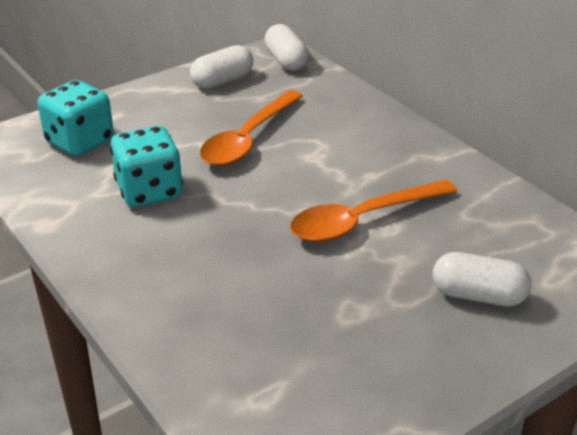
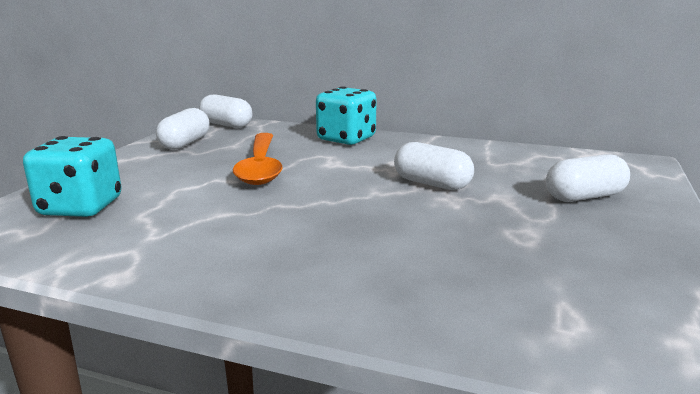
camera: 35 degrees left, 15 degrees down
(149, 191) = (212, 219): turquoise dice -> turquoise dice (346, 139)
(363, 220) = (432, 184): orange spoon -> white capsule

